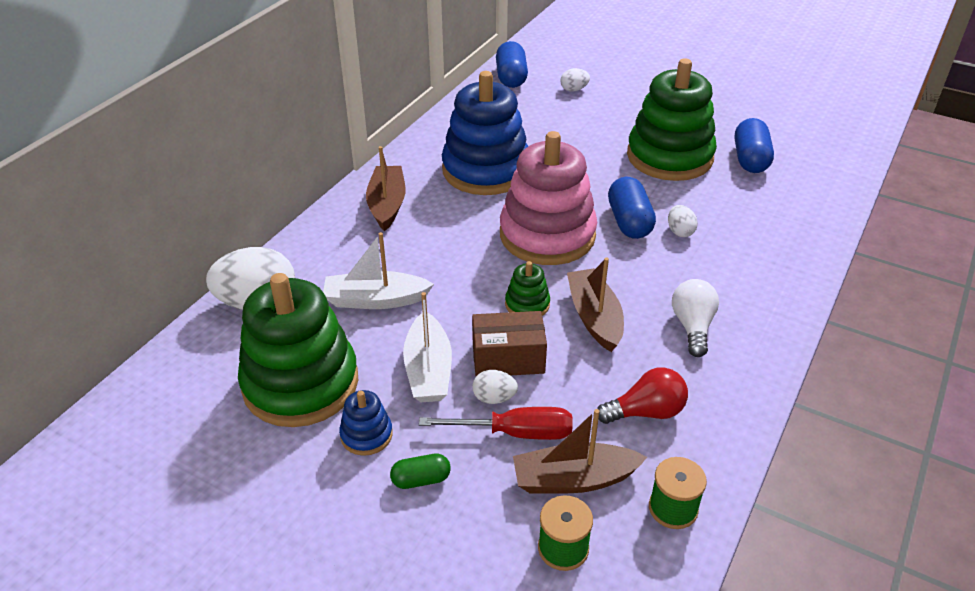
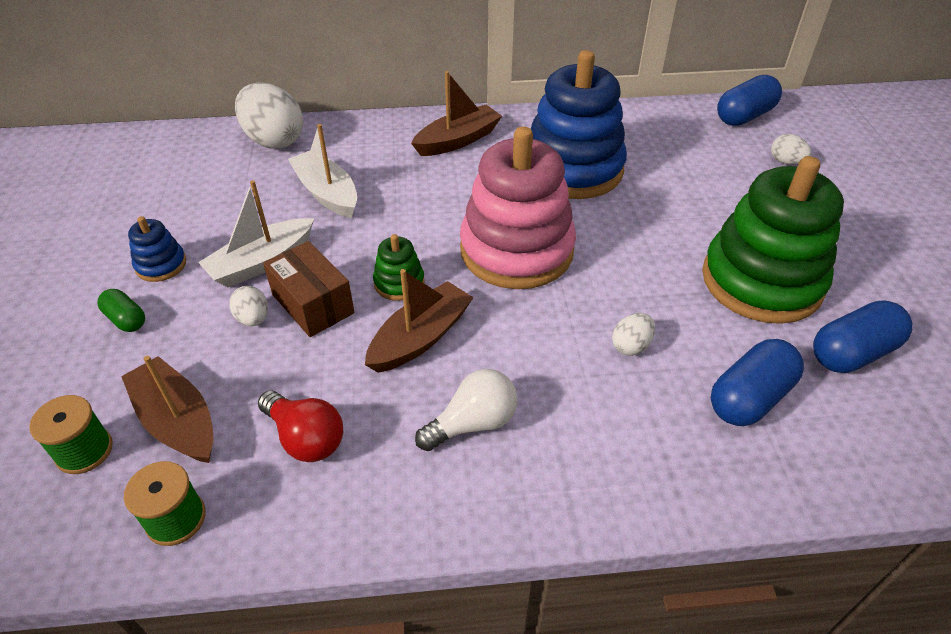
camera: 55 degrees right, 5 degrees up
(301, 383) = (198, 204): green stacking toy -> none
(515, 433) = (216, 352): red screwdriver -> none
(629, 222) = (603, 298): blue capsule -> blue capsule (749, 398)

